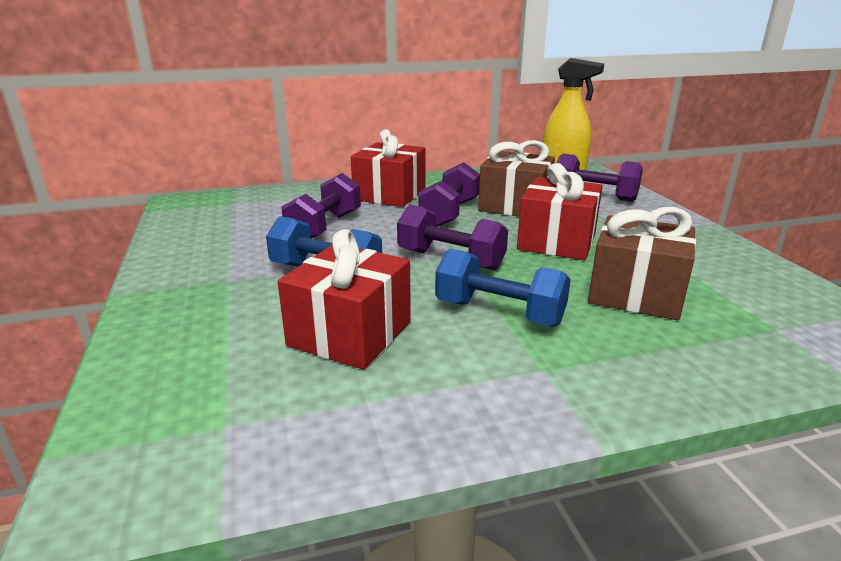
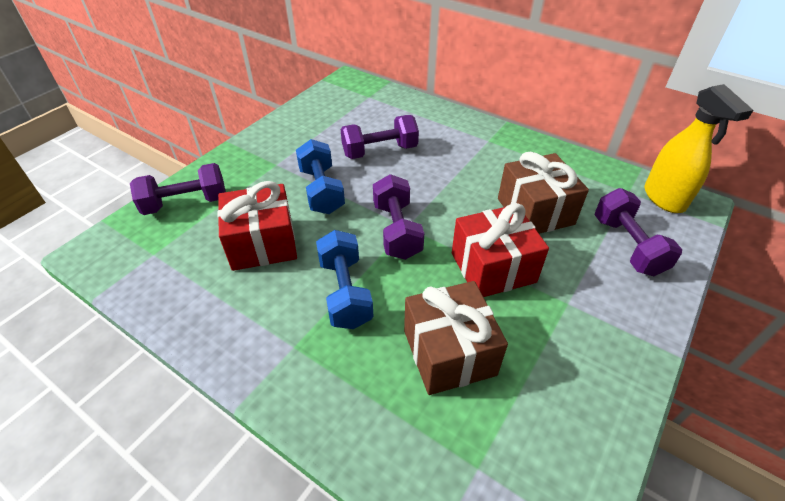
camera: 50 degrees right, 20 degrees up
(389, 194) = (468, 143): red gift -> none
(449, 213) = (473, 188): purple dumbbell -> purple dumbbell (186, 203)

